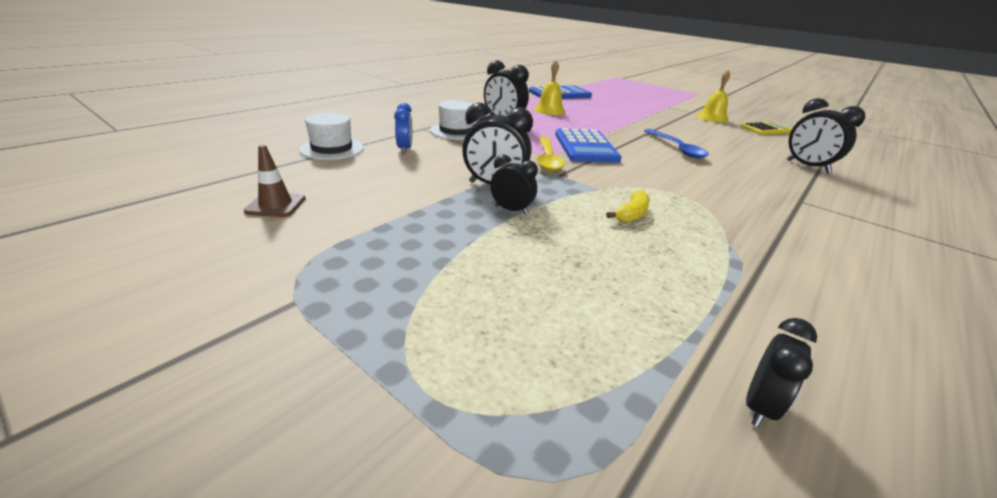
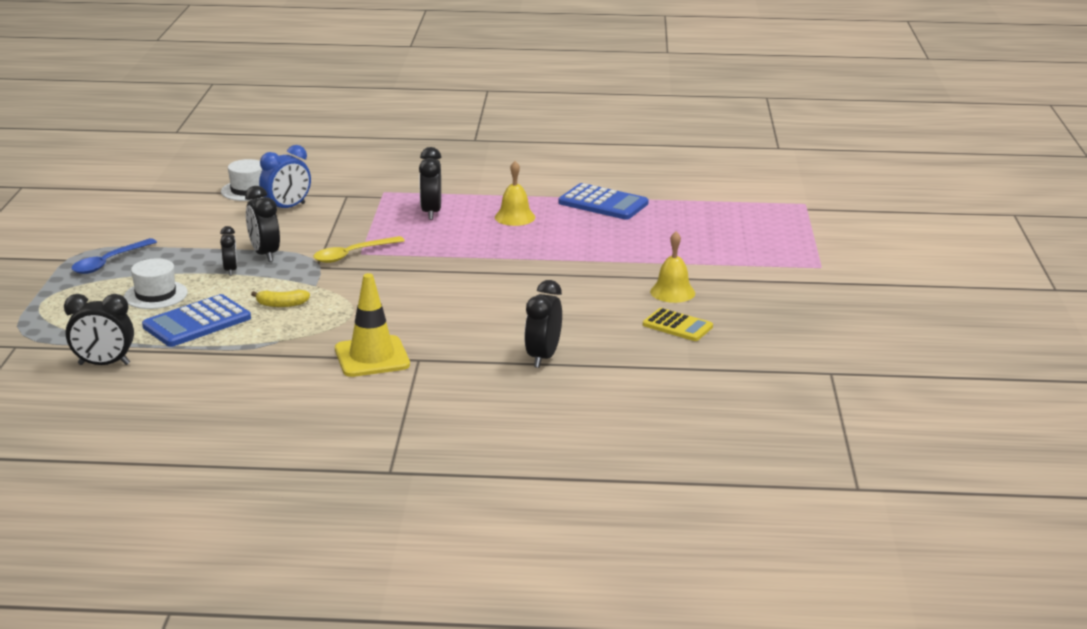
camera: 55 degrees right, 5 degrees down
(276, 205) = (143, 216): brown traffic cone -> none
(405, 149) = (287, 208): blue clock -> blue clock, size x1.59
(456, 131) = (363, 207): white hat -> white hat (155, 295)
(585, 147) = (414, 259): blue calculator -> blue calculator (197, 322)
(677, 148) = (488, 294): blue spoon -> blue spoon (109, 262)
(759, 406) = (104, 364): black clock -> black clock, size x1.59
(790, 215) = (372, 357): none -> yellow traffic cone

